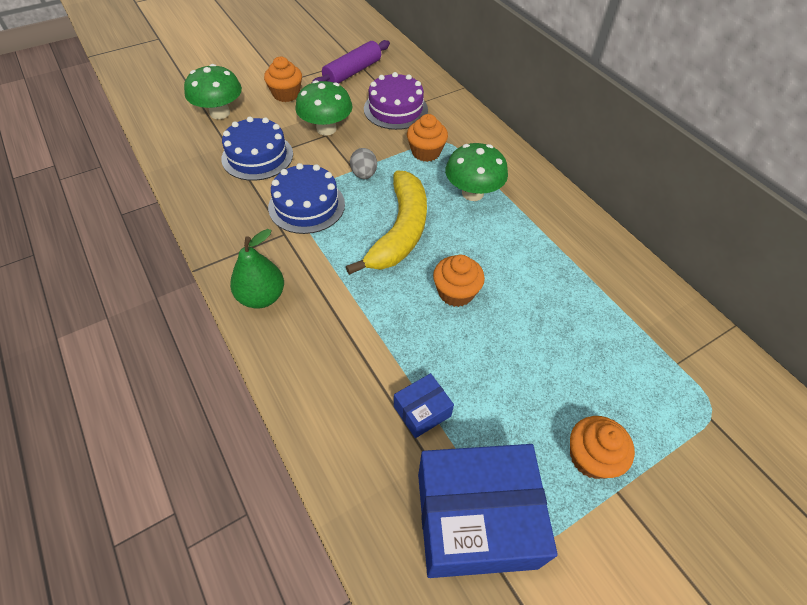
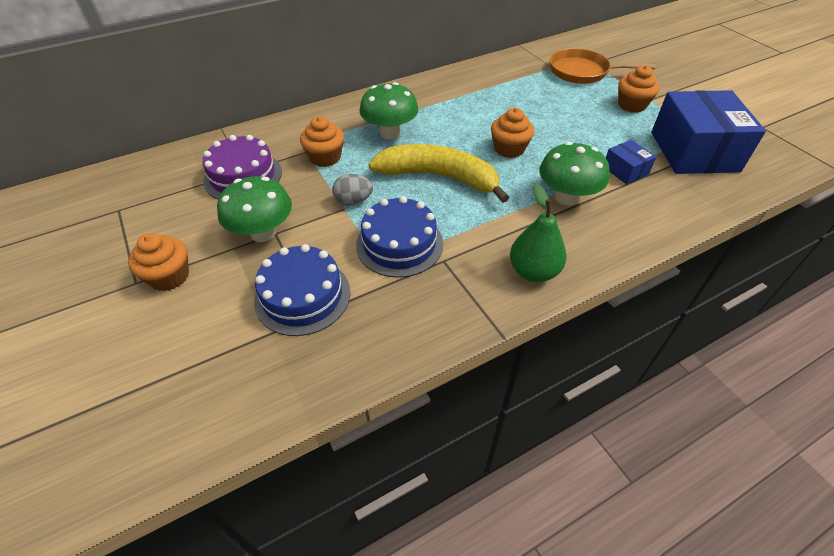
camera: 85 degrees left, 5 degrees down
(220, 113) = (186, 352): green mushroom -> green mushroom (566, 197)
(352, 72) = (147, 212): purple rolling pin -> none
(676, 403) = (582, 72): none -> orange pan

